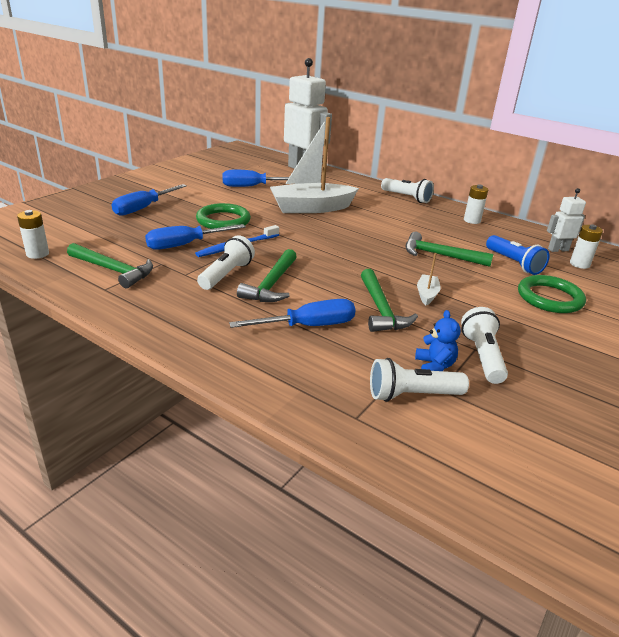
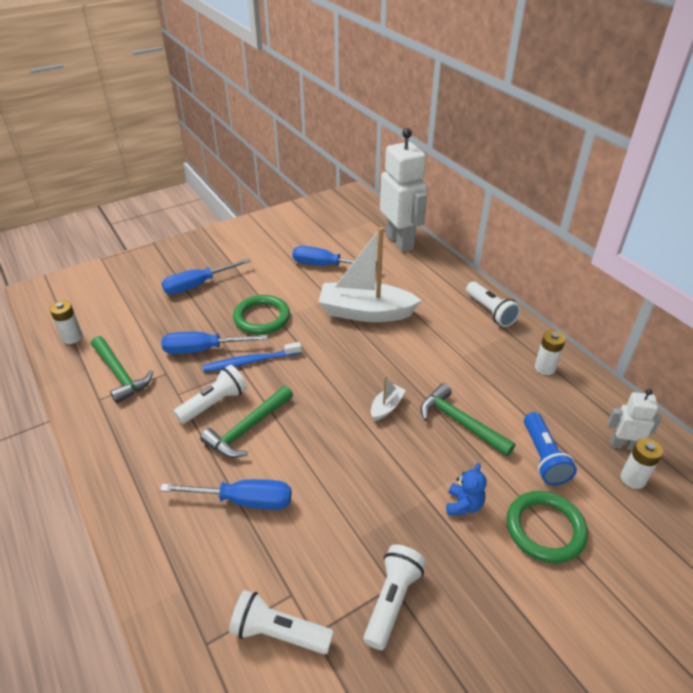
camera: 25 degrees right, 10 degrees up
(381, 309) = (333, 495): green hammer -> none
(427, 294) = (399, 485): white boat -> white boat (386, 407)
(434, 366) = (330, 598): blue teddy bear -> blue teddy bear (463, 505)

